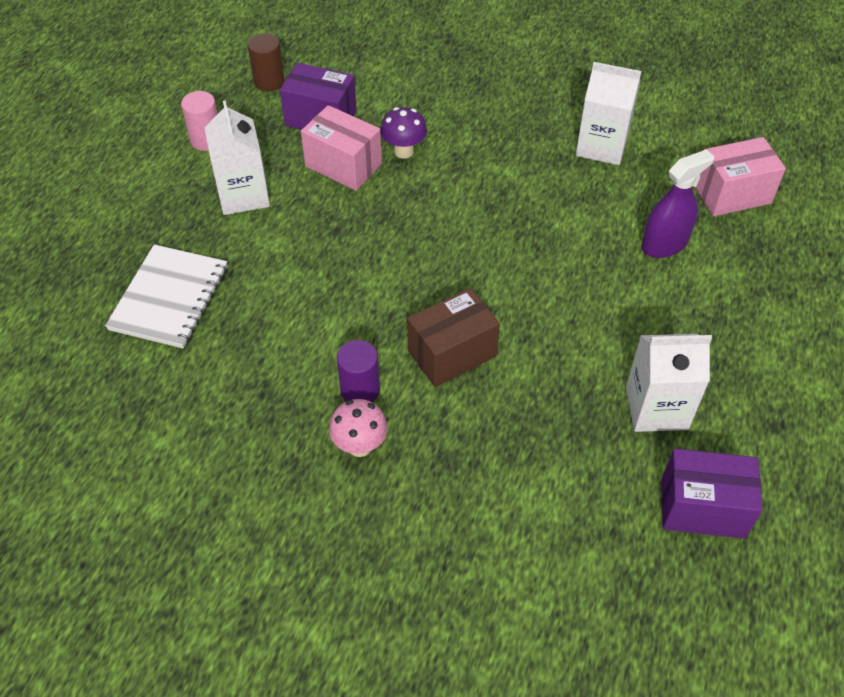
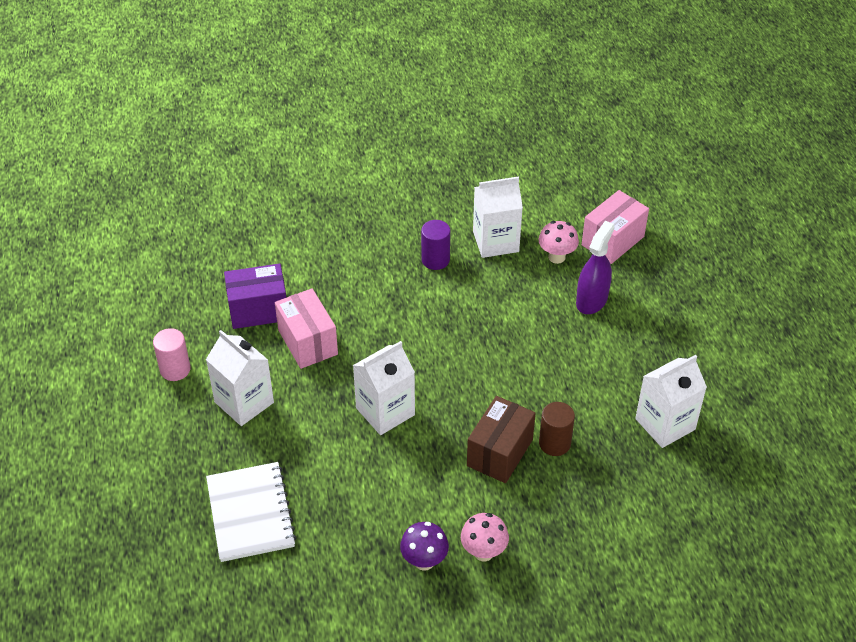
camera: 30 degrees left, 5 degrees down
(269, 81) = (189, 296): brown cylinder -> brown cylinder (554, 443)
(343, 165) = (307, 342): pink box -> pink box turned 60 degrees clockwise
(360, 390) = (453, 512): purple cylinder -> purple cylinder (435, 260)
(367, 261) = (385, 411): none -> white carton
(404, 151) = (347, 310): purple mushroom -> purple mushroom (424, 561)
(656, 186) = (556, 257): none -> pink mushroom
(702, 508) = (738, 478): purple box -> none

